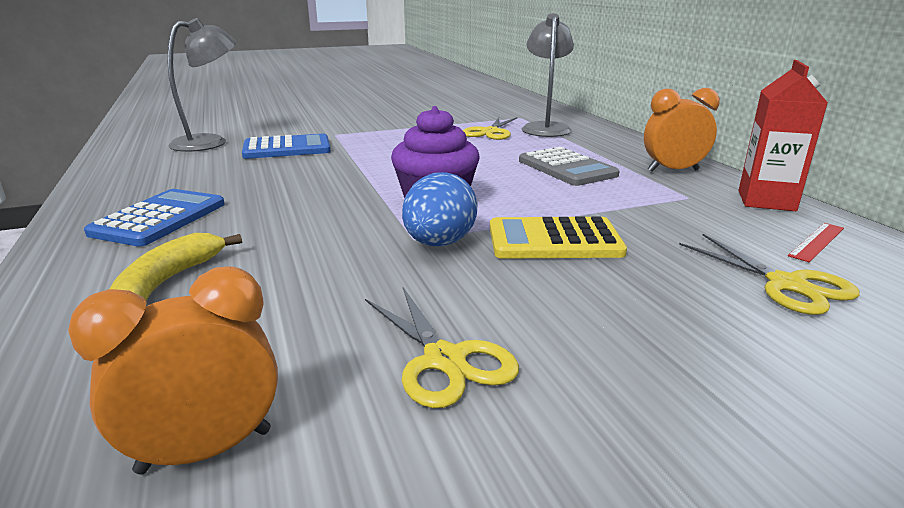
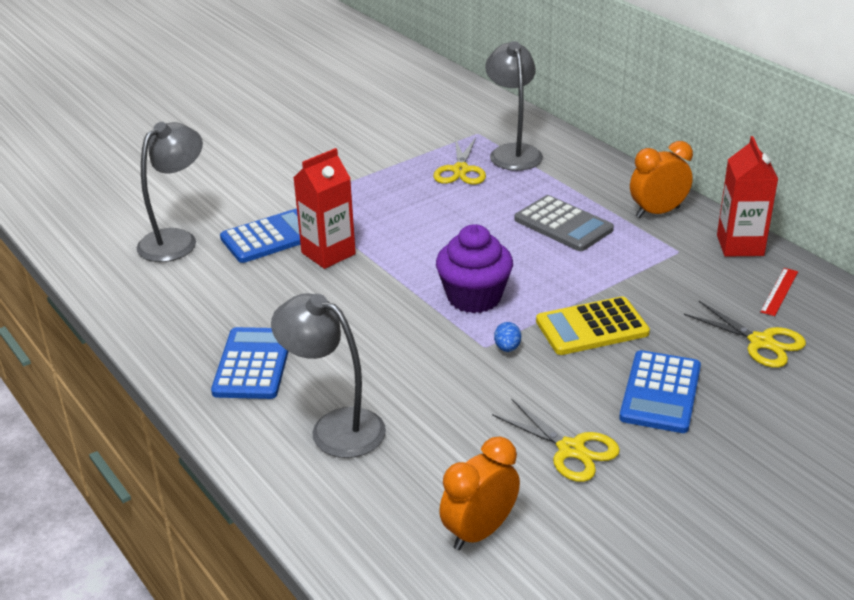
camera: 15 degrees left, 10 degrees up
(168, 281) = (335, 427): yellow banana -> grey lamp
(324, 161) = (328, 253): none -> red carton
(439, 243) = (507, 348): blue egg -> blue egg, size x0.48
(617, 315) = (660, 392): none -> blue calculator

